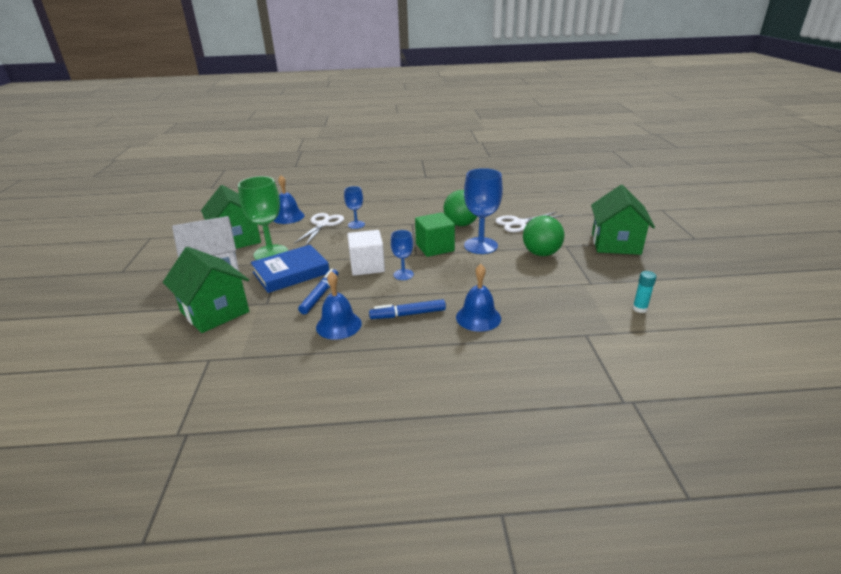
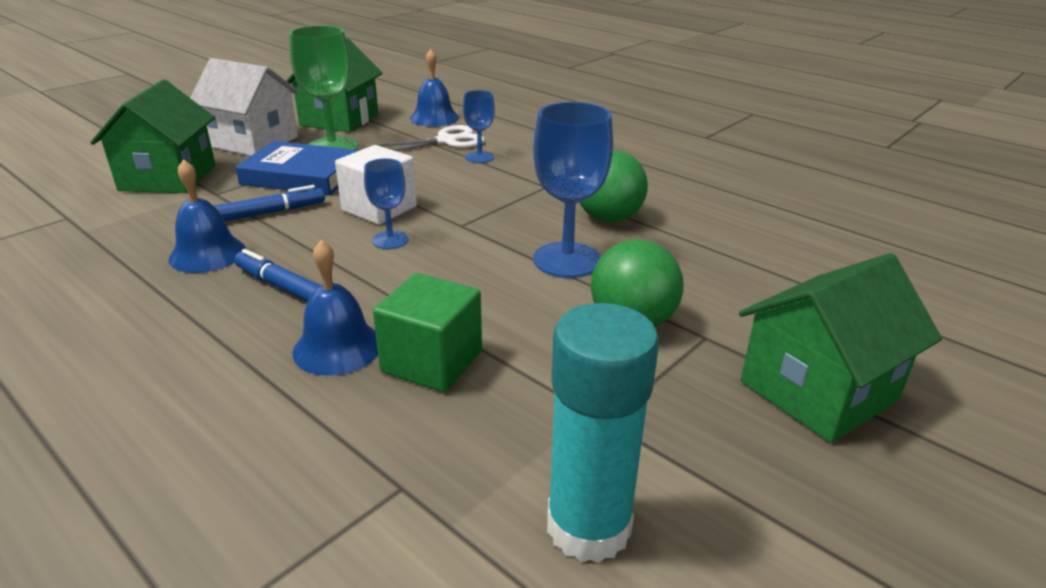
camera: 45 degrees right, 0 degrees up
(435, 247) = (502, 229): green cube -> green cube (432, 361)
(519, 223) = (703, 261): white scissors -> none
(639, 308) = (588, 527): turquoise glue stick -> turquoise glue stick, size x2.26

